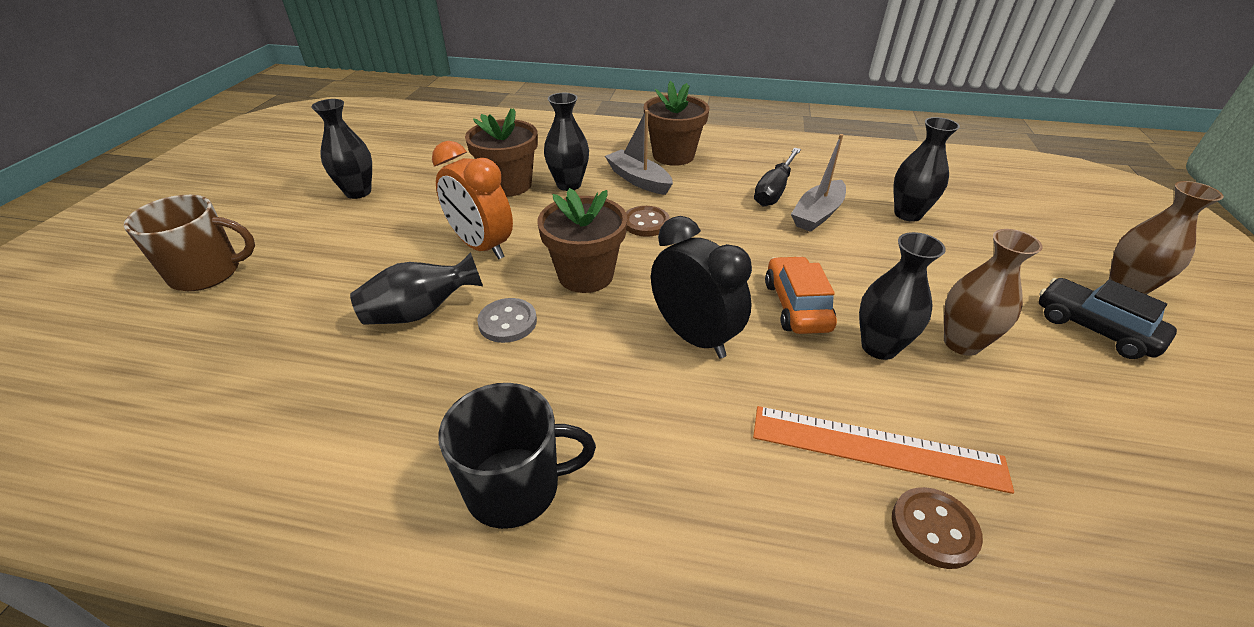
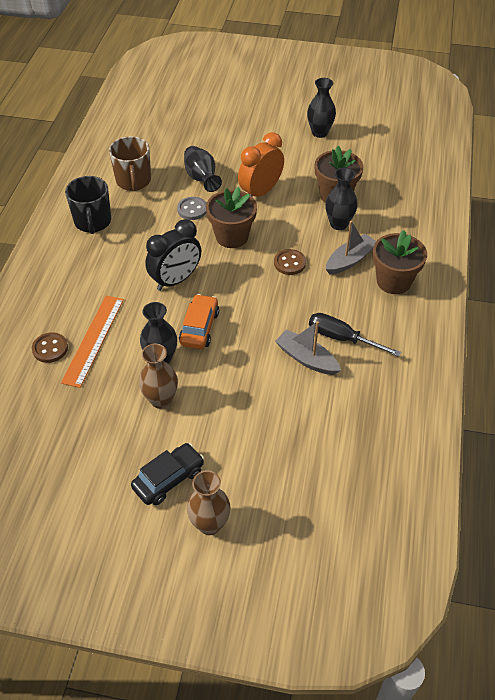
camera: 90 degrees right, 10 degrees up
(207, 273) = (236, 103): brown mug -> brown mug (133, 181)
(796, 306) = (199, 328): orange car -> orange car turned 75 degrees counterclockwise
(907, 214) = (310, 417): black vase -> none

